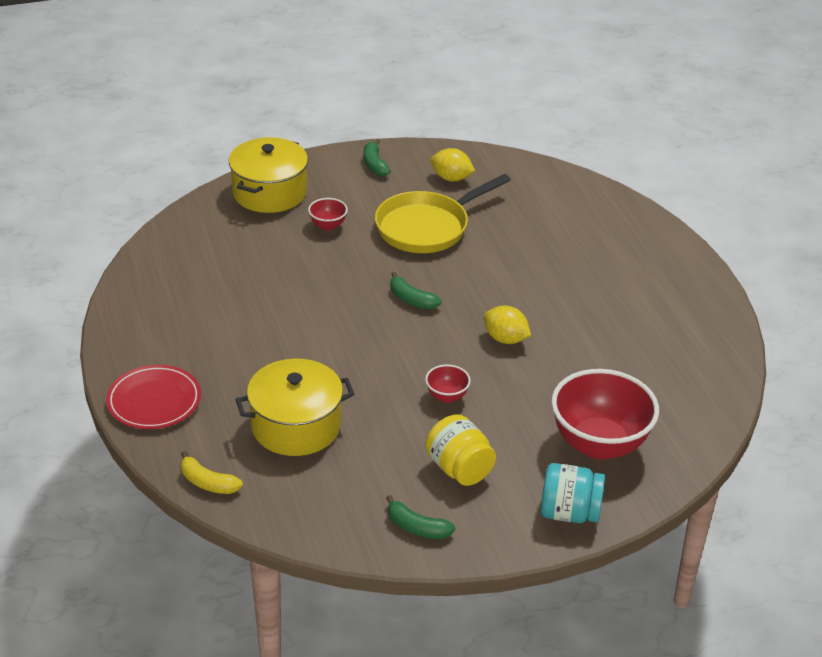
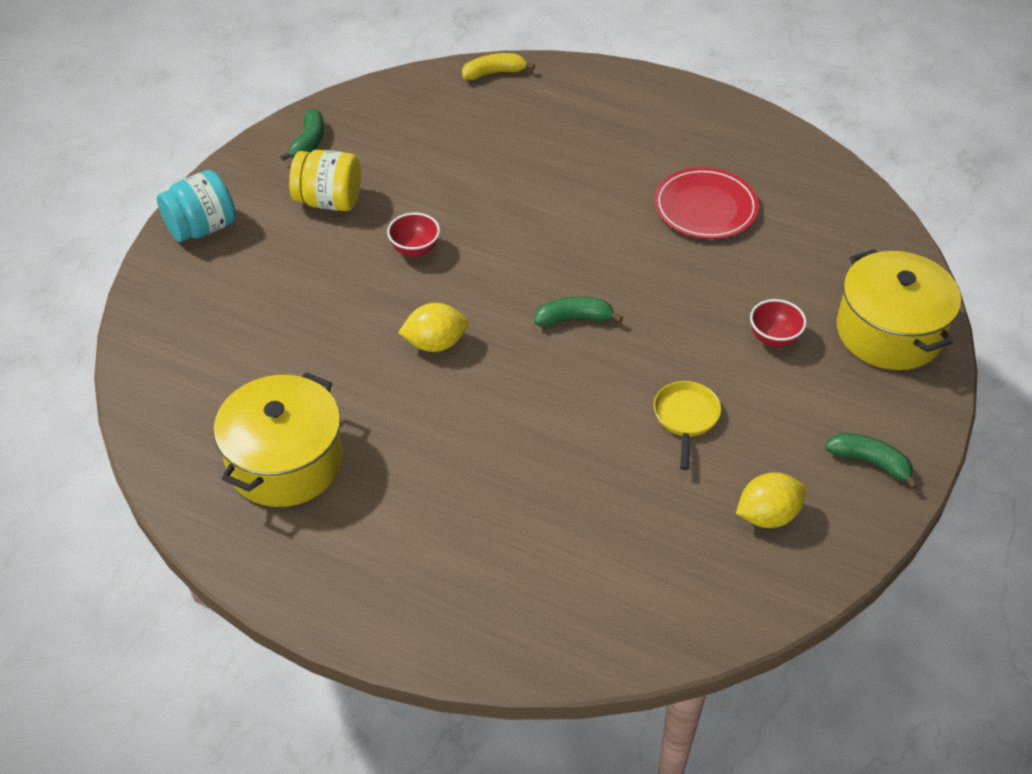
camera: 135 degrees right, 10 degrees up
(154, 401) = (622, 92): red plate -> red plate (705, 208)
(296, 426) = (496, 146): yellow pot -> yellow pot (285, 461)
(417, 527) = (308, 142): green banana -> green banana turned 120 degrees clockwise
(427, 227) = (686, 418): yellow pan -> yellow pan, size x0.49
(599, 444) = (234, 301): red bowl -> none

